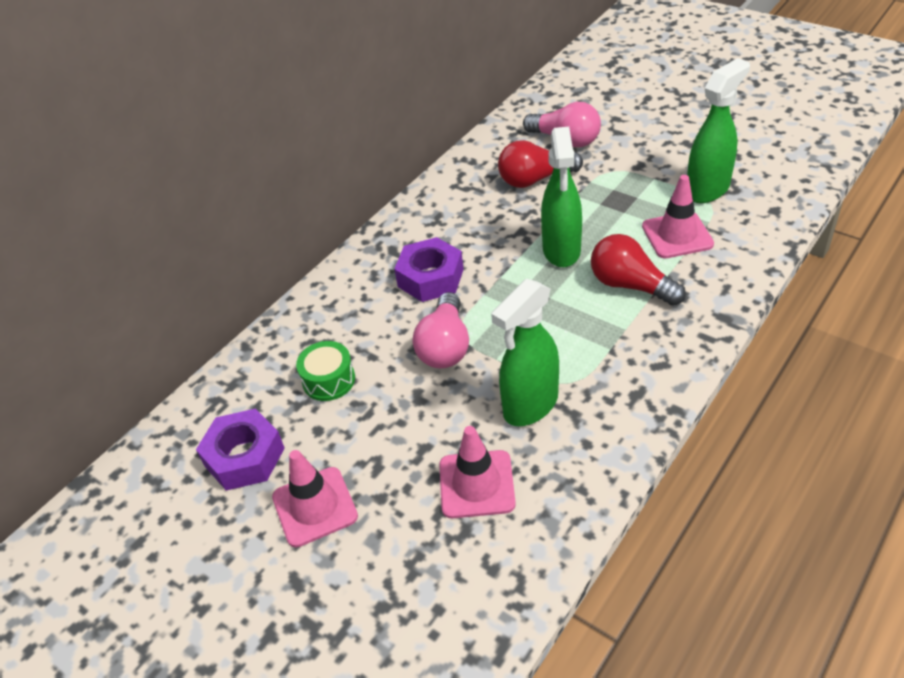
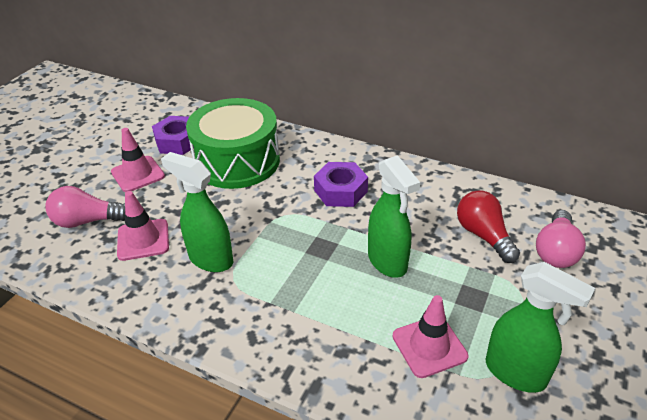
camera: 75 degrees right, 5 degrees down
(329, 380) = (237, 161): green drum -> green drum, size x2.43
(445, 346) = (269, 208): pink light bulb -> pink light bulb (87, 221)
(561, 251) = (387, 262): green spray bottle -> green spray bottle turned 105 degrees counterclockwise
(630, 285) = (349, 312): red light bulb -> none

